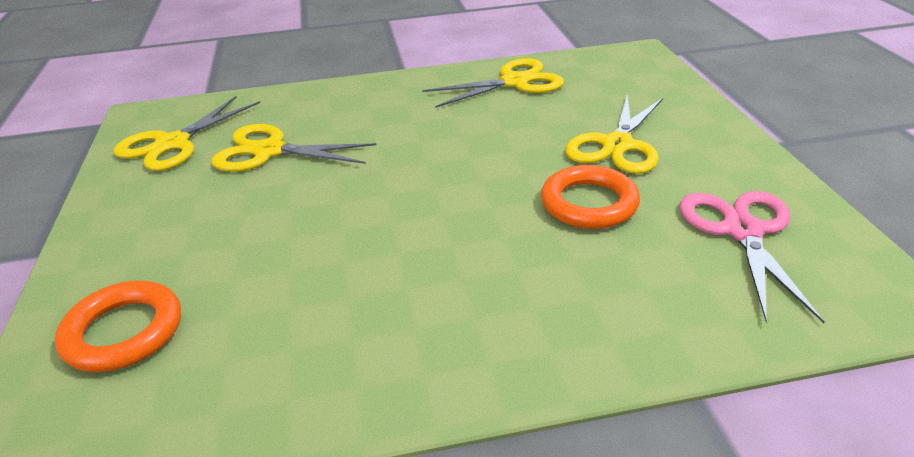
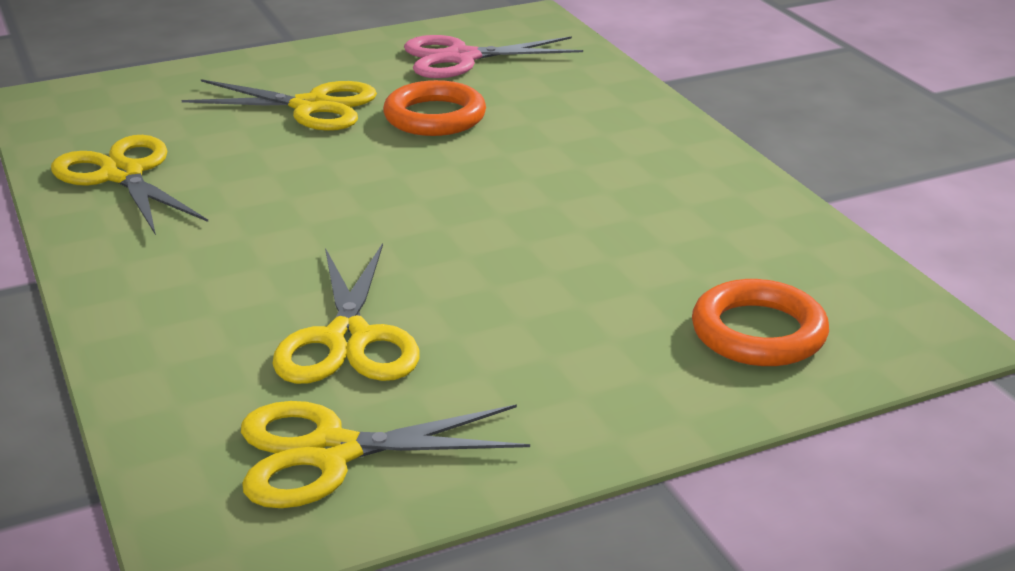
camera: 105 degrees left, 5 degrees down
(172, 143) = (331, 452): yellow scissors -> yellow scissors turned 150 degrees clockwise

